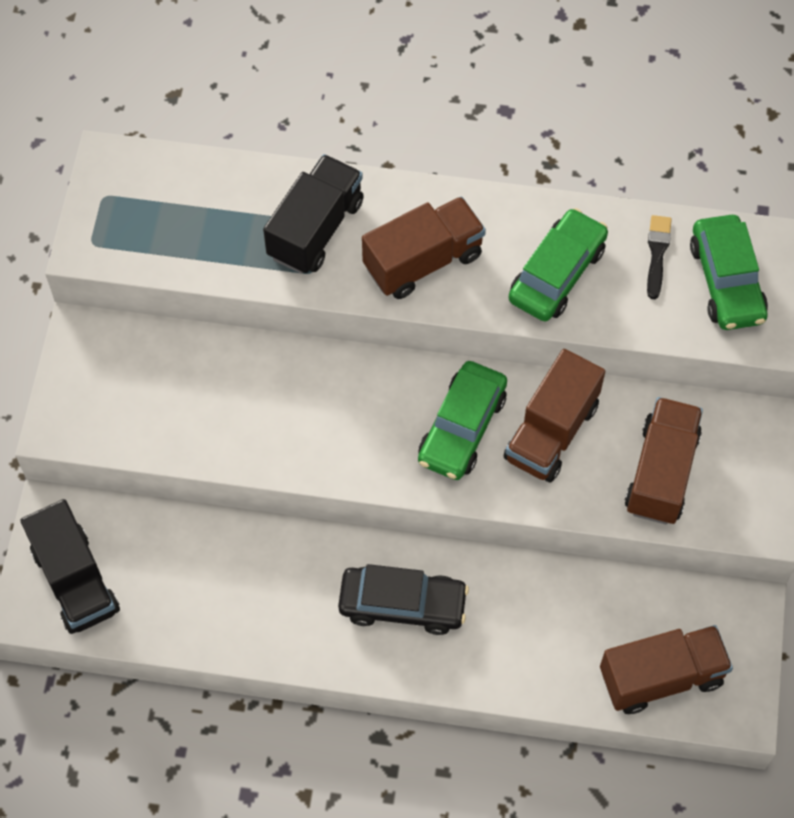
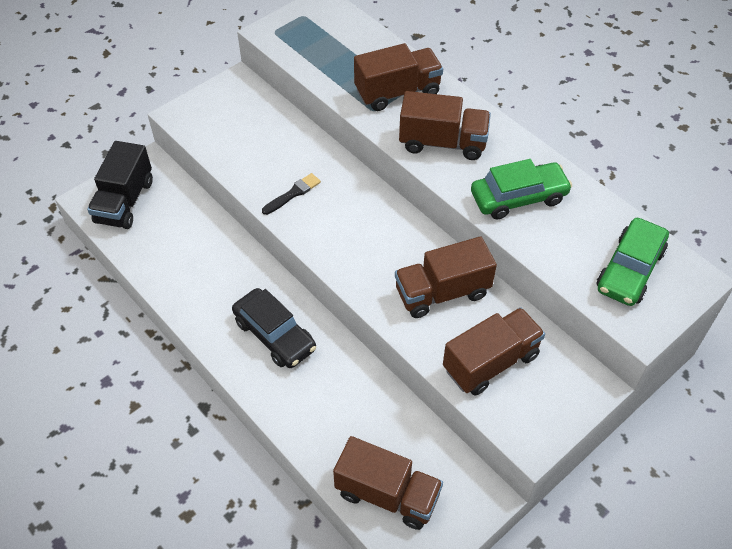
camera: 40 degrees right, 10 degrees down
(315, 229) = (397, 92): black truck -> brown truck
(462, 428) = (390, 254): green car -> none
(657, 253) = (596, 226): black brush -> black brush (293, 193)

